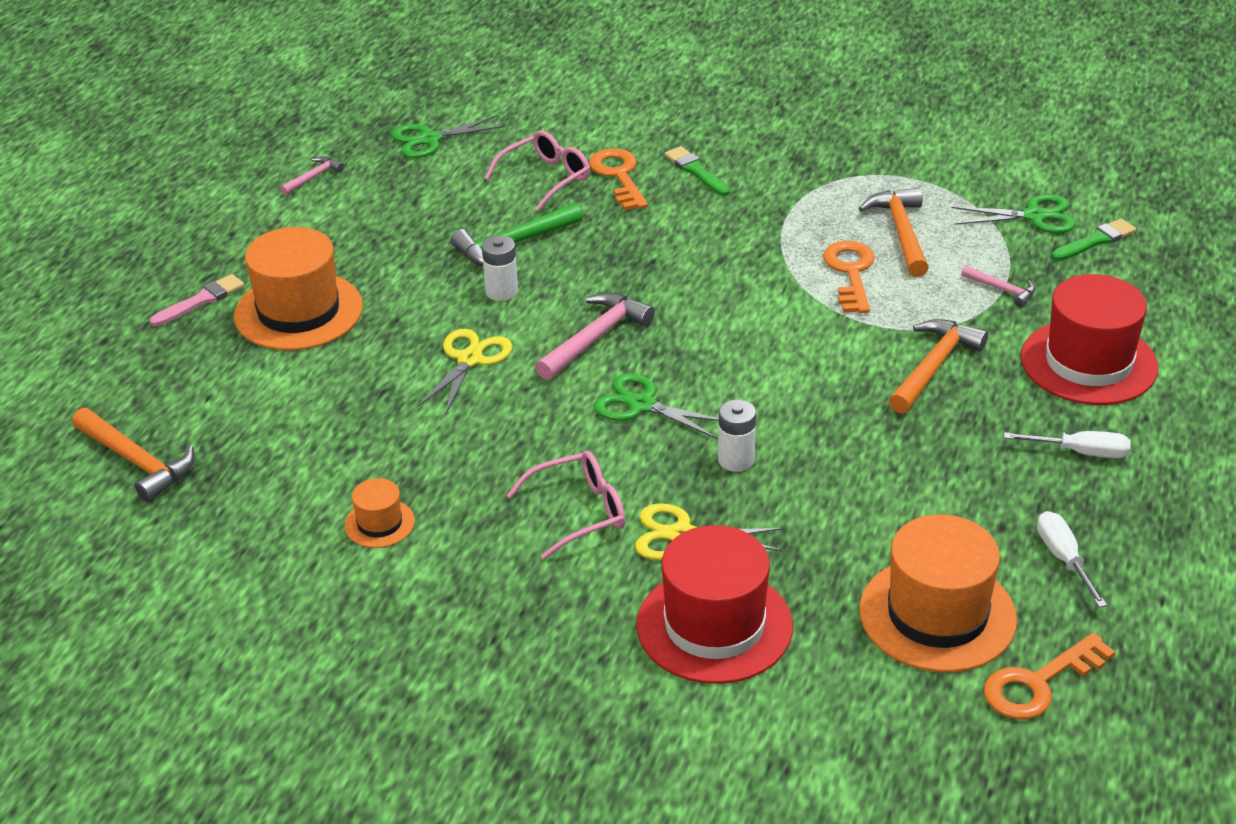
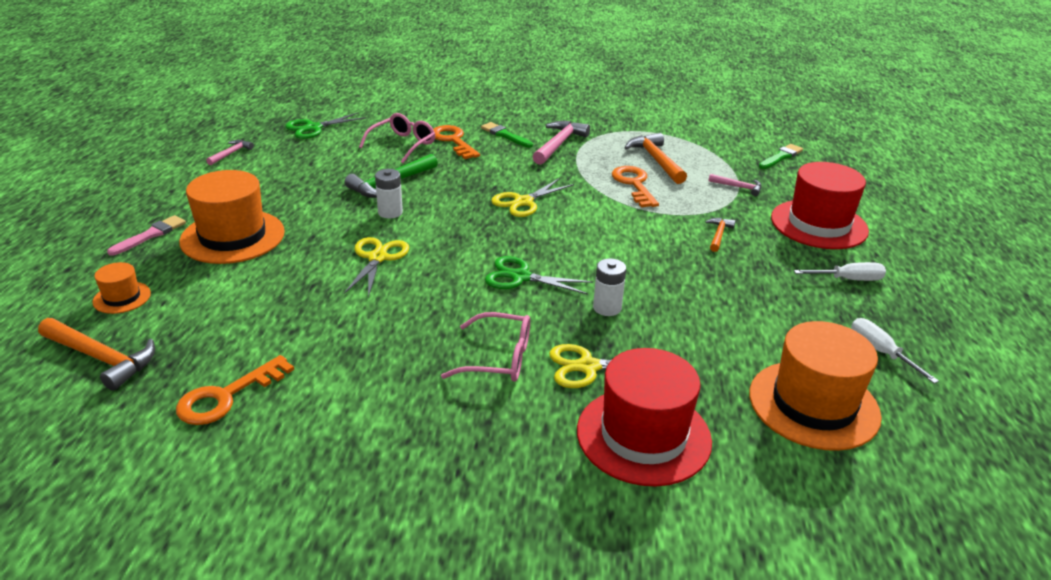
camera: 15 degrees left, 5 degrees down
(379, 523) = (331, 385): orange hat -> orange hat (122, 297)
(578, 512) = (498, 358): pink glasses -> pink glasses turned 45 degrees clockwise
(595, 338) = (470, 236): pink hammer -> pink hammer (559, 144)
(684, 289) = (523, 202): none -> yellow scissors
(934, 366) = (718, 235): orange hammer -> orange hammer, size x0.55
(1034, 216) = (735, 146): green scissors -> none
(1038, 684) = (920, 449): orange key -> orange key (226, 396)

